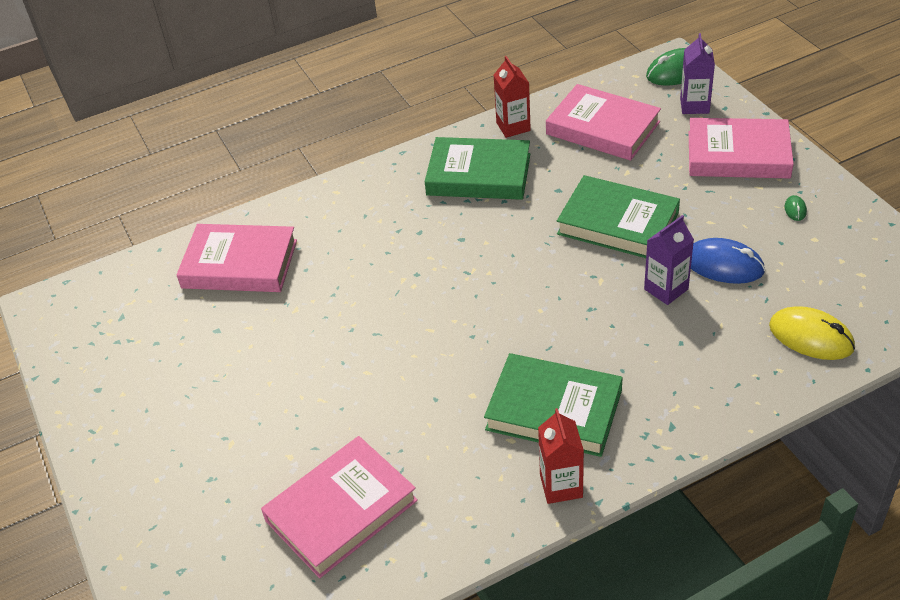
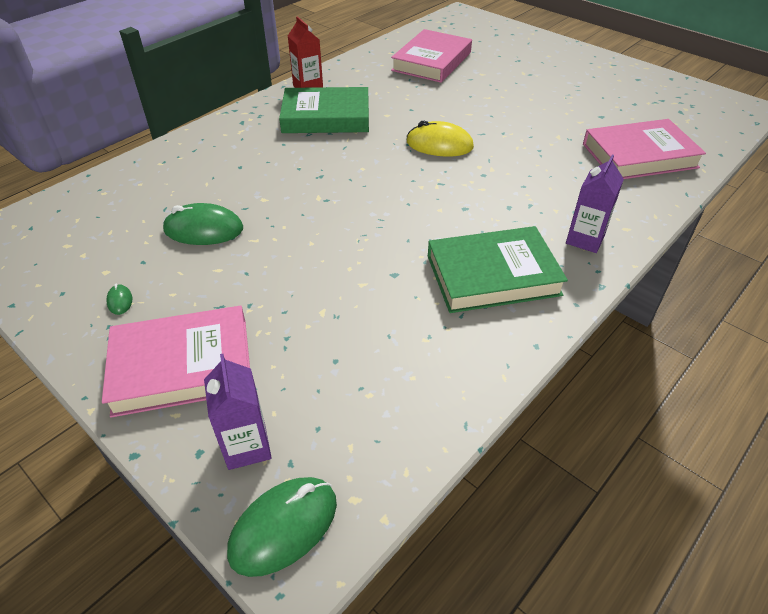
camera: 155 degrees right, 0 degrees up
(513, 127) = (494, 350): red carton -> none
(602, 128) = (373, 373): pink book -> none
(618, 223) = (316, 250): green book -> none
(666, 289) = (257, 200): purple carton -> purple carton (585, 239)
(723, 265) = (203, 229): blue mouse -> green mouse
(811, 337) = (129, 187): yellow mouse -> yellow mouse (439, 145)

